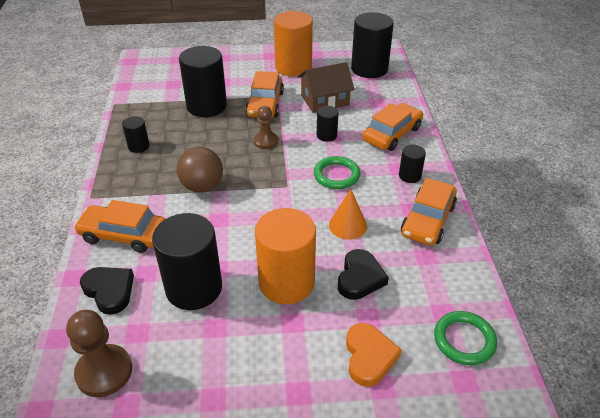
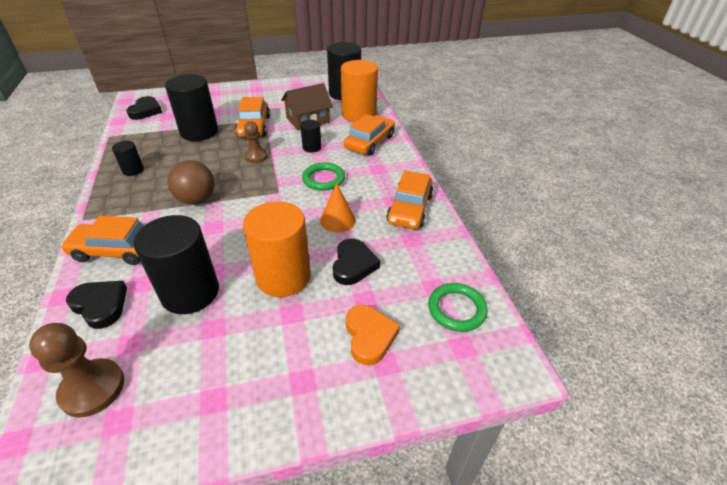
camera: 10 degrees left, 0 degrees up
(151, 76) = (146, 111): none -> black heart
(293, 67) = (278, 96): orange cylinder -> orange cylinder (359, 114)
(409, 176) = (389, 174): black cylinder -> none

